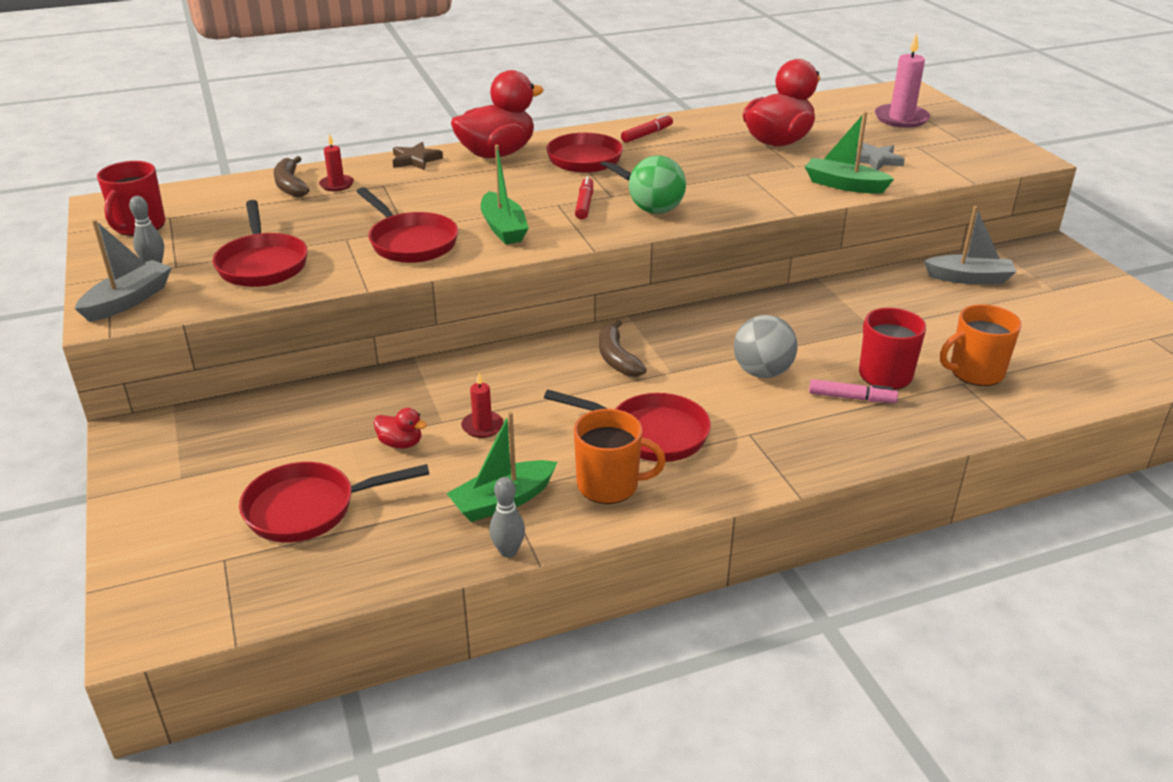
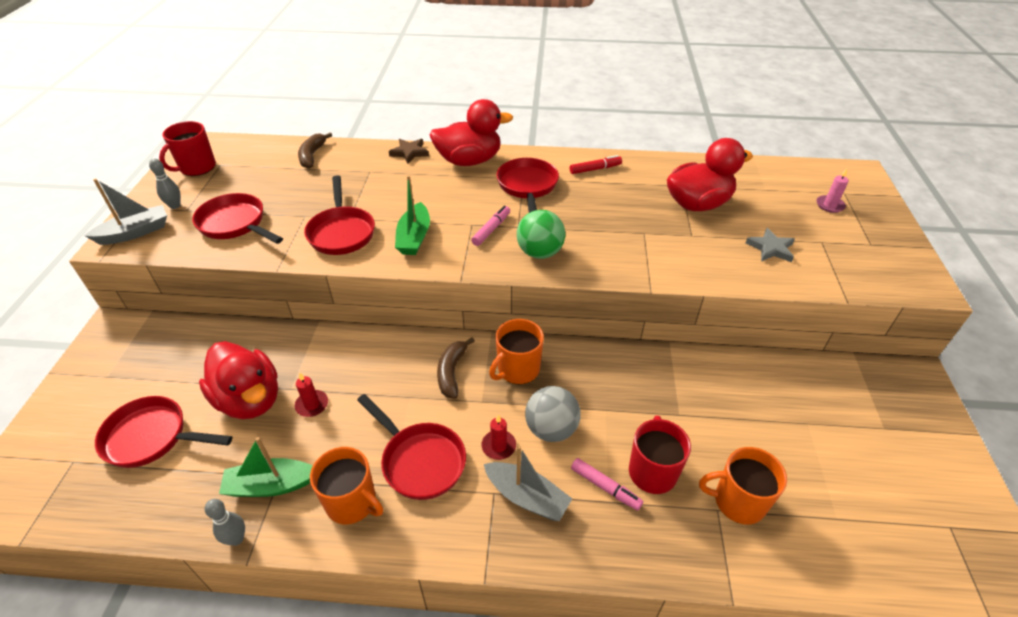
camera: 25 degrees right, 10 degrees up
(262, 264) = (235, 224): red pan -> red pan turned 120 degrees clockwise
(336, 185) = (340, 163): red candle -> red candle (498, 446)
(400, 443) = (250, 399): red duck -> red duck, size x2.35
(584, 204) = (491, 229): red marker -> pink marker
(685, 338) = (517, 369): none -> orange mug
(844, 185) = (719, 269): green boat -> none
(901, 119) = (829, 205): pink candle -> pink candle, size x0.56
(969, 278) = (807, 386): grey boat -> grey boat (527, 497)

